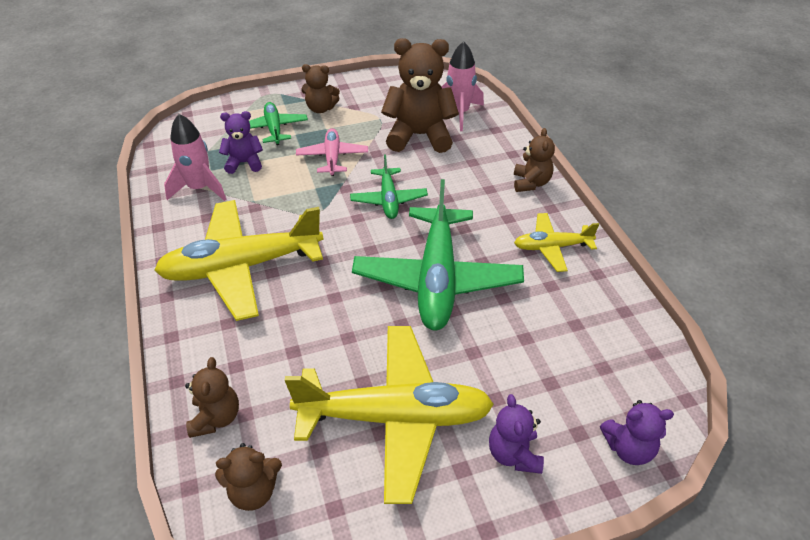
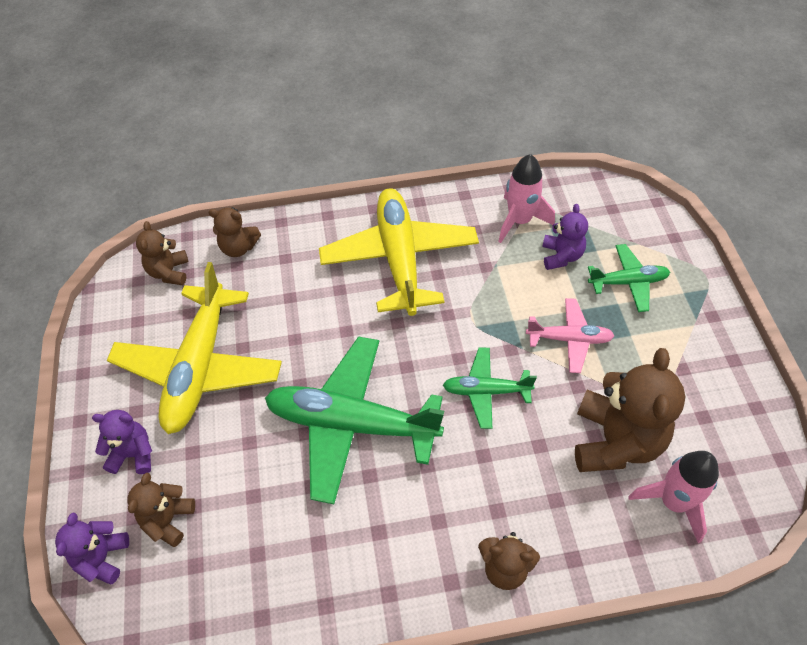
camera: 100 degrees right, 10 degrees up
(321, 108) = (675, 331): brown teddy bear -> brown teddy bear (168, 520)
(552, 247) = (379, 561): yellow plane -> none

